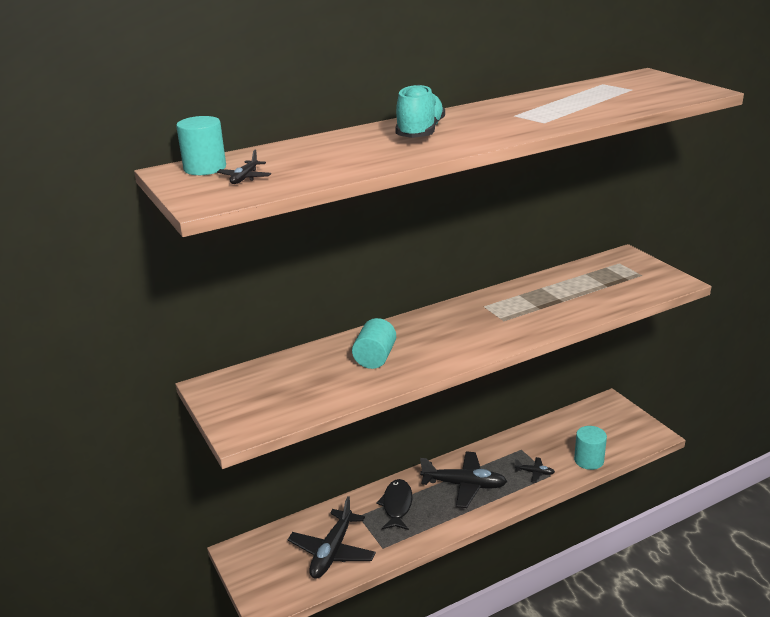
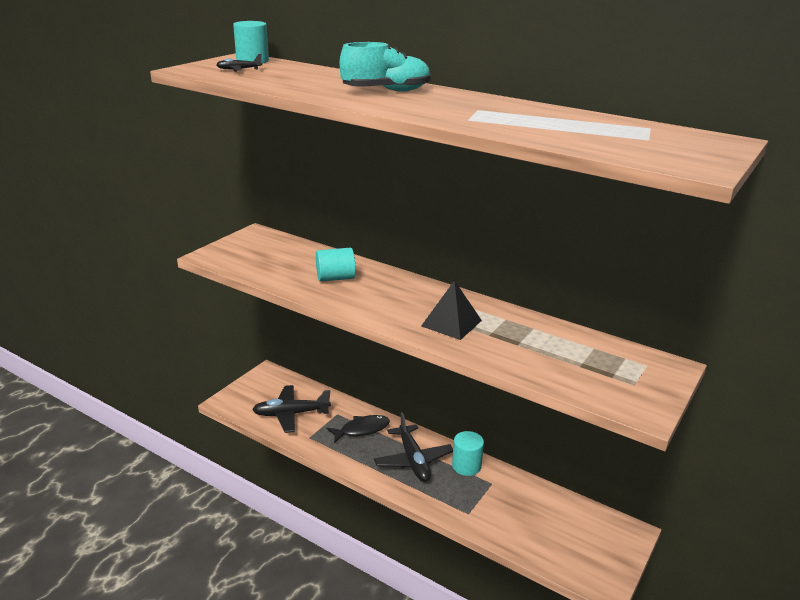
camera: 60 degrees right, 0 degrees up
(509, 319) = (451, 323): none -> black pyramid
(535, 472) = (464, 501): black plane -> none
(589, 460) = (513, 537): turquoise cylinder -> turquoise cylinder (466, 466)

